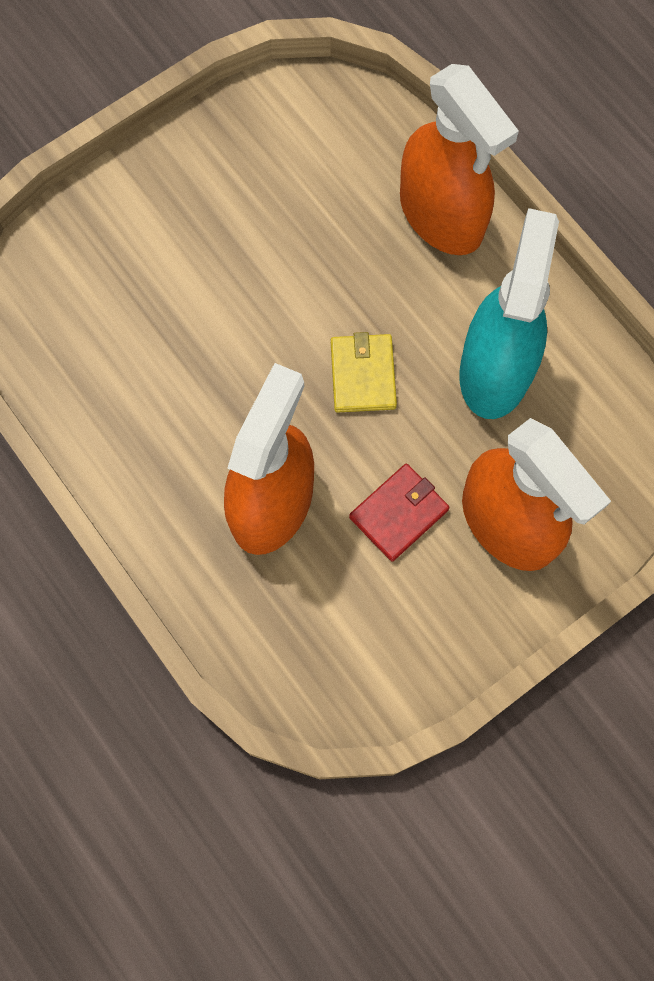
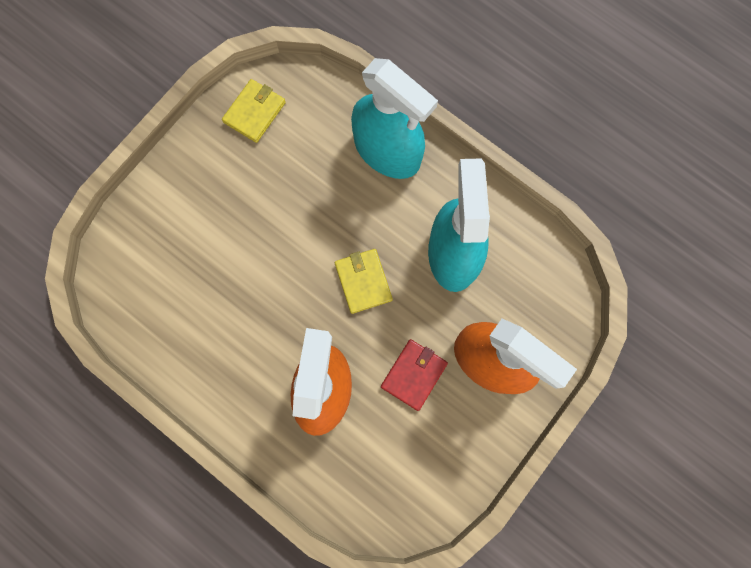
camera: 15 degrees left, 5 degrees up
(276, 123) = (254, 112): none -> yellow wallet
(441, 215) = (387, 151): orange spray bottle -> turquoise spray bottle

